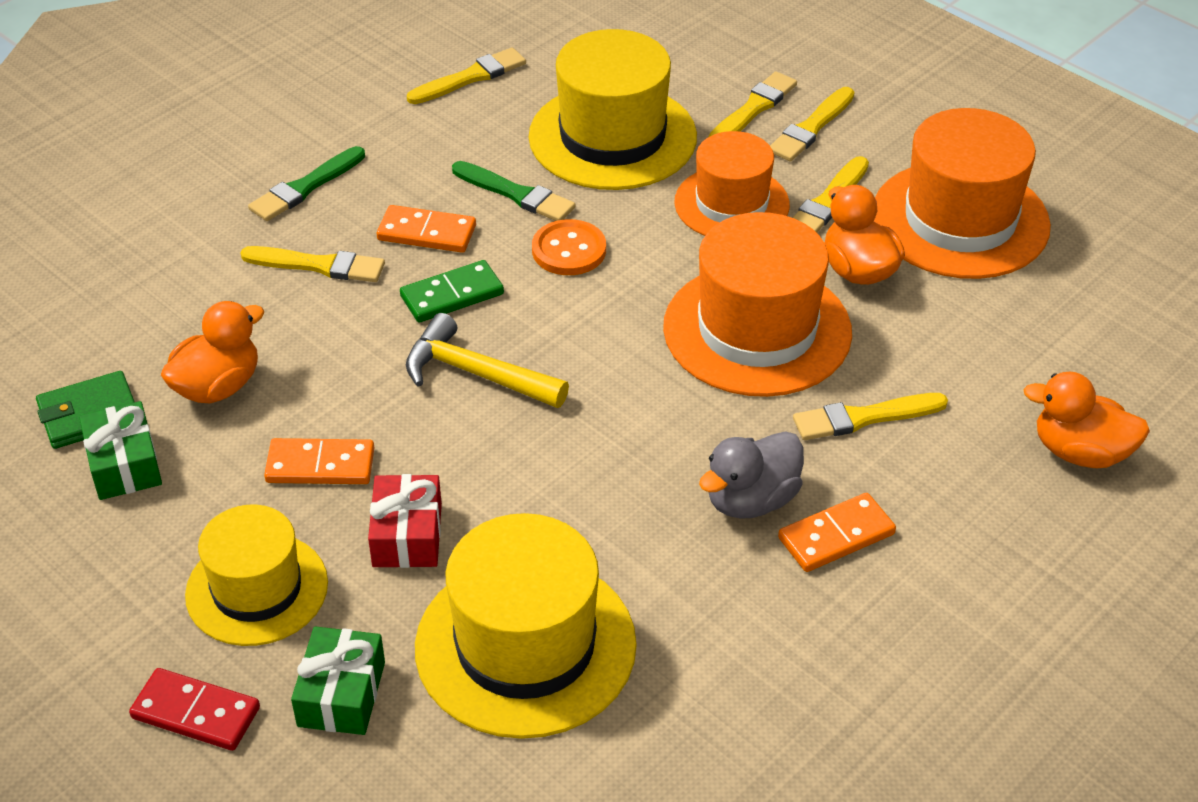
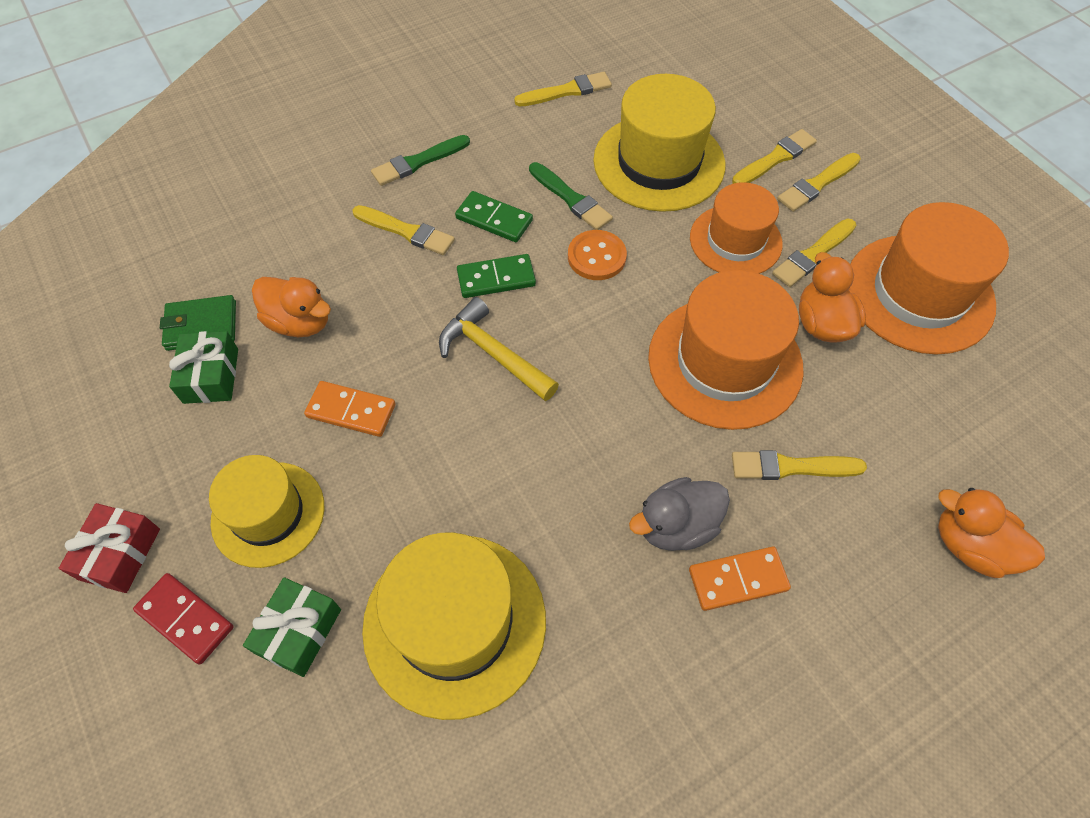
camera: 15 degrees right, 15 degrees up
(218, 386) = (300, 322): orange duck -> orange duck turned 60 degrees clockwise
(407, 535) = (396, 491): red gift -> red gift (120, 554)
(427, 233) = (494, 219): orange domino -> green domino

